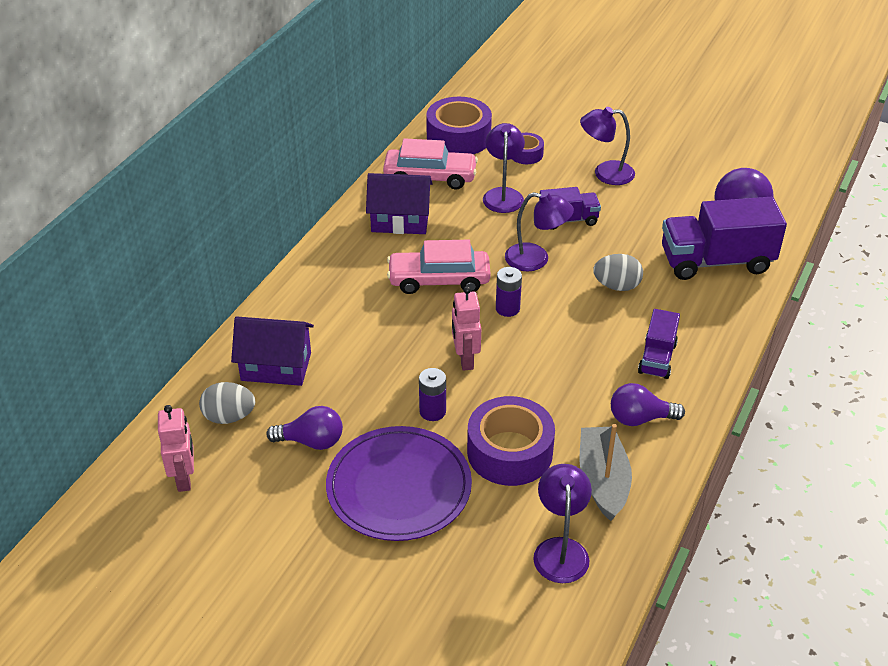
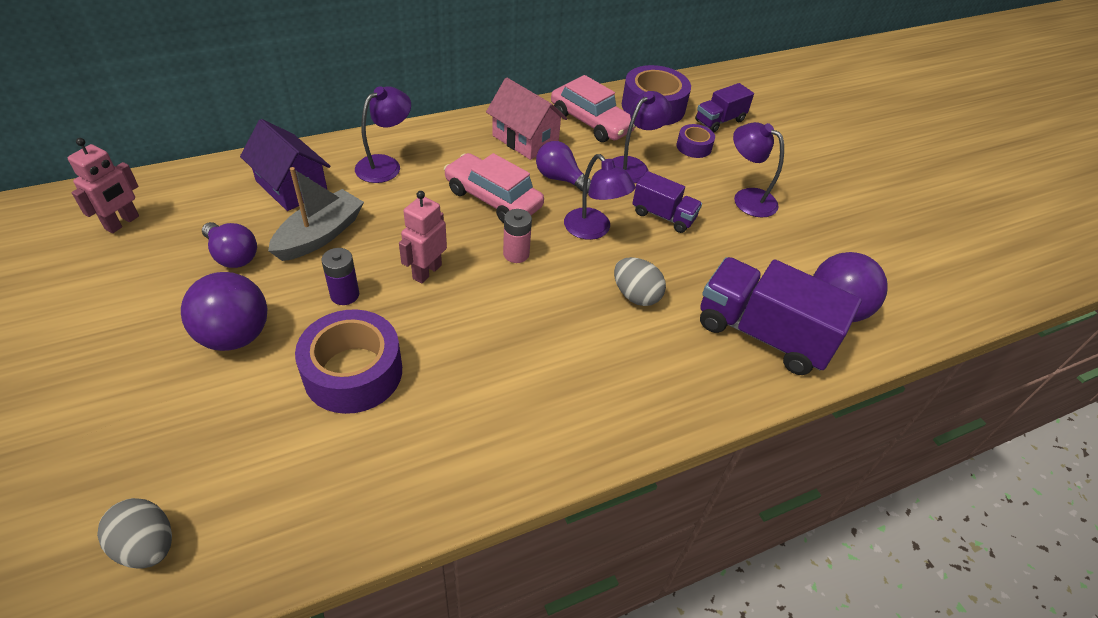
camera: 35 degrees right, 5 degrees up
(229, 417) = (211, 200): grey egg -> grey egg (147, 546)
(399, 487) = (235, 336): purple plate -> purple ball
(400, 220) = (525, 139): purple house -> pink house
(507, 308) = (516, 254): purple battery -> pink battery
(560, 550) = (269, 495): purple lamp -> purple lamp (385, 165)
(603, 480) = (391, 460): grey boat -> grey boat (320, 235)
(640, 418) = (501, 428): purple light bulb -> purple light bulb (560, 179)
(657, 358) = (590, 384): purple truck -> purple truck (719, 121)

